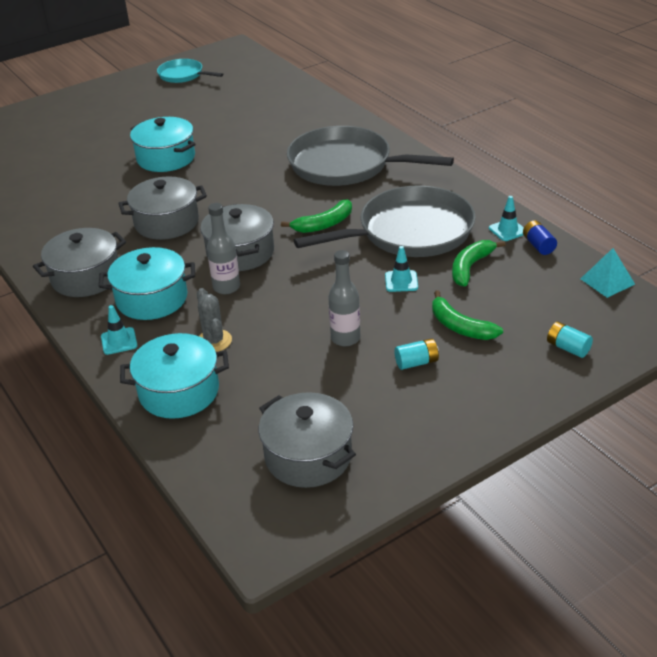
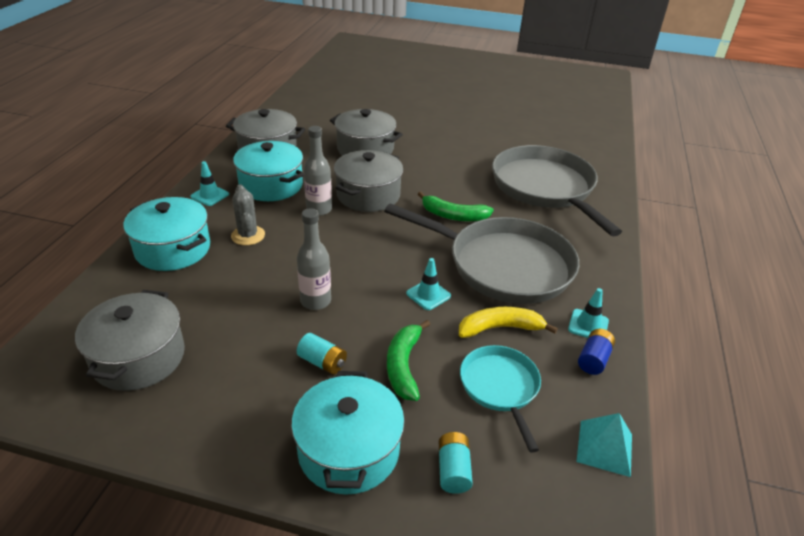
camera: 45 degrees right, 0 degrees up
(166, 158) = (438, 113): turquoise pot -> turquoise pot (349, 450)
(183, 75) = (541, 74): turquoise pan -> turquoise pan (500, 387)
(214, 341) = (248, 235): grey cactus -> grey cactus turned 45 degrees counterclockwise
(470, 267) = (500, 328): green banana -> yellow banana

